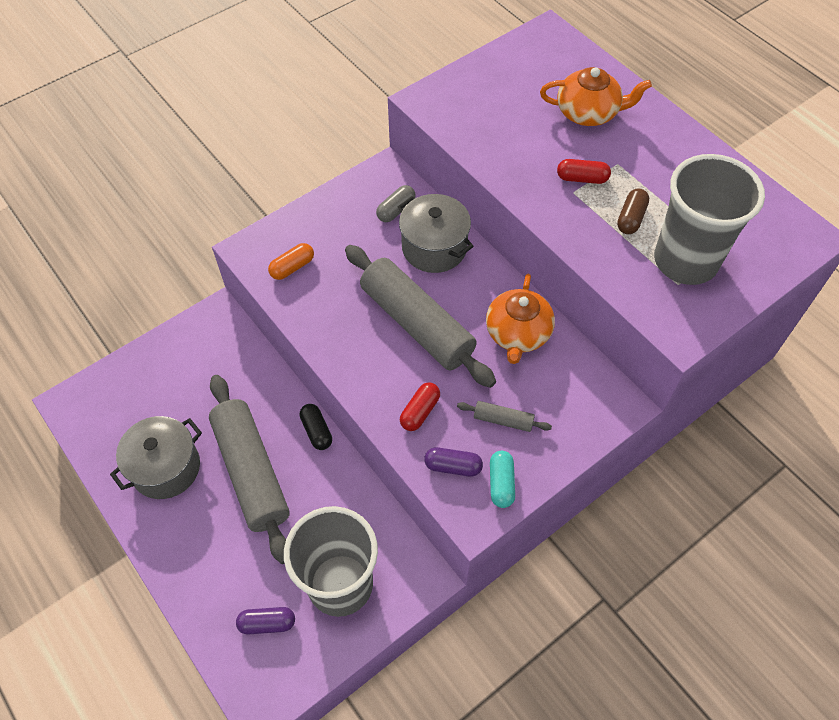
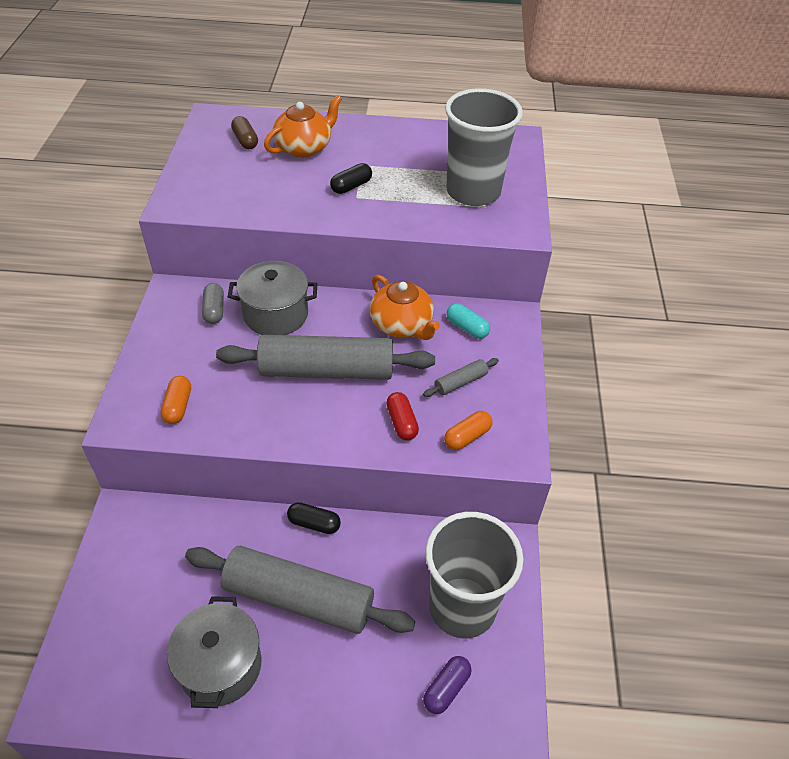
camera: 50 degrees left, 10 degrees down
(453, 466) = (467, 437): purple capsule -> orange capsule
(501, 483) = (508, 420): turquoise capsule -> turquoise capsule (467, 328)
(582, 178) = (351, 186): red capsule -> black capsule
(631, 218) = (411, 189): brown capsule -> brown capsule (245, 140)

